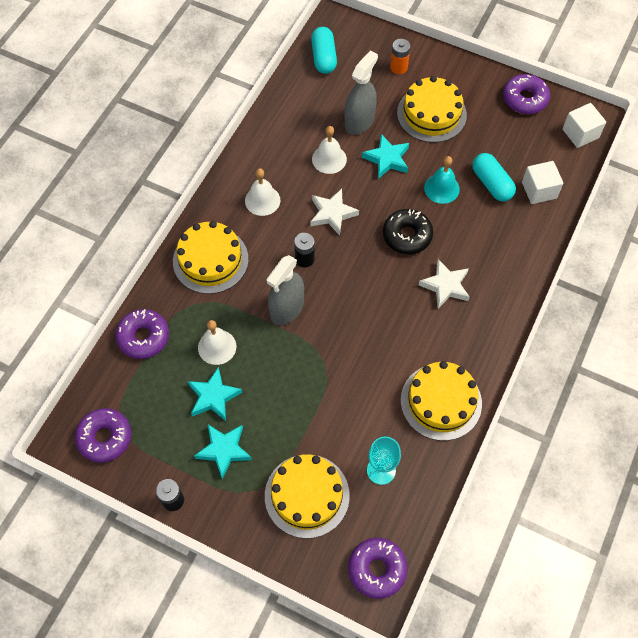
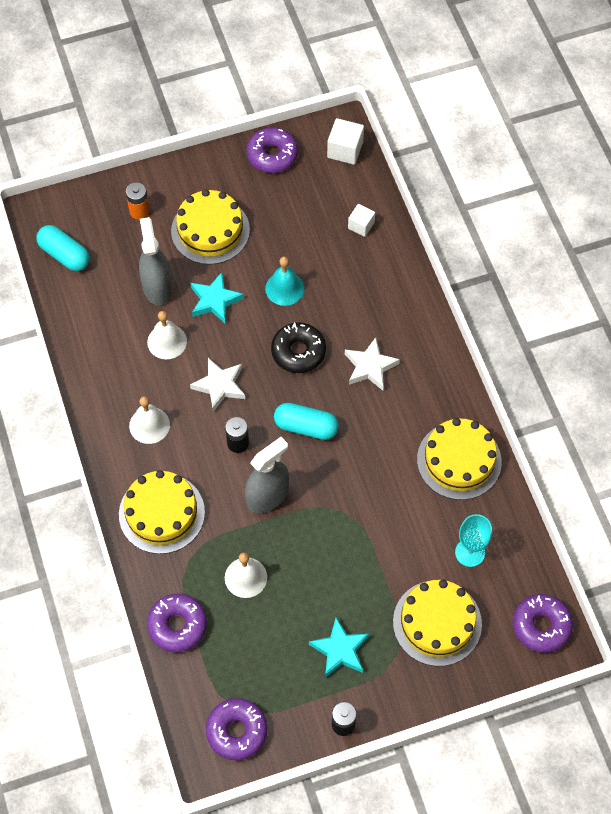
camera: 45 degrees left, 0 degrees up
(213, 397) = (286, 618): turquoise star -> none
(287, 308) = (267, 496): grey spray bottle -> grey spray bottle turned 120 degrees counterclockwise
(491, 184) = (319, 251): turquoise capsule -> turquoise capsule (306, 427)
(539, 190) = (361, 225): white cube -> white cube, size x0.67

